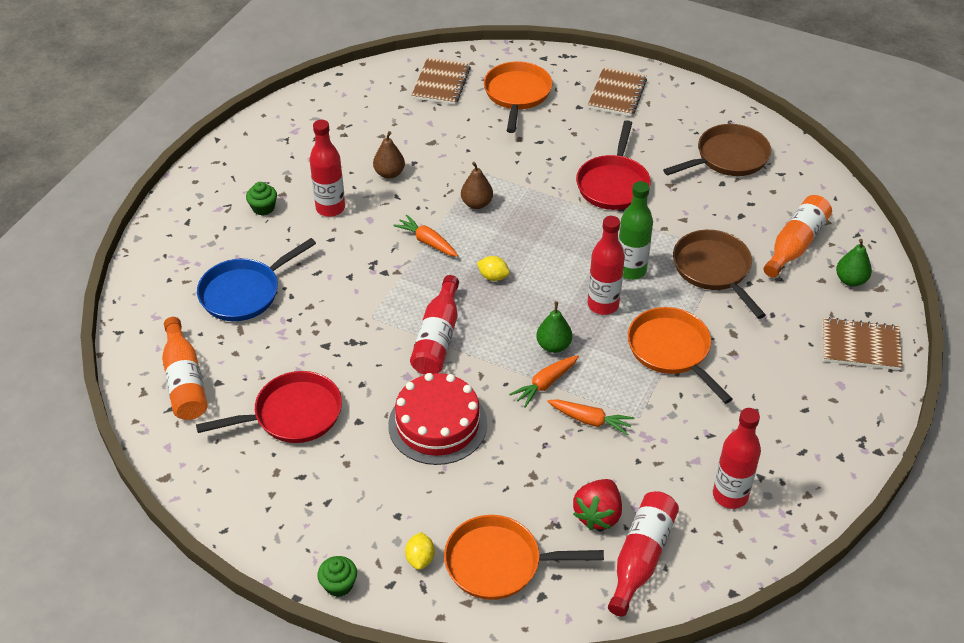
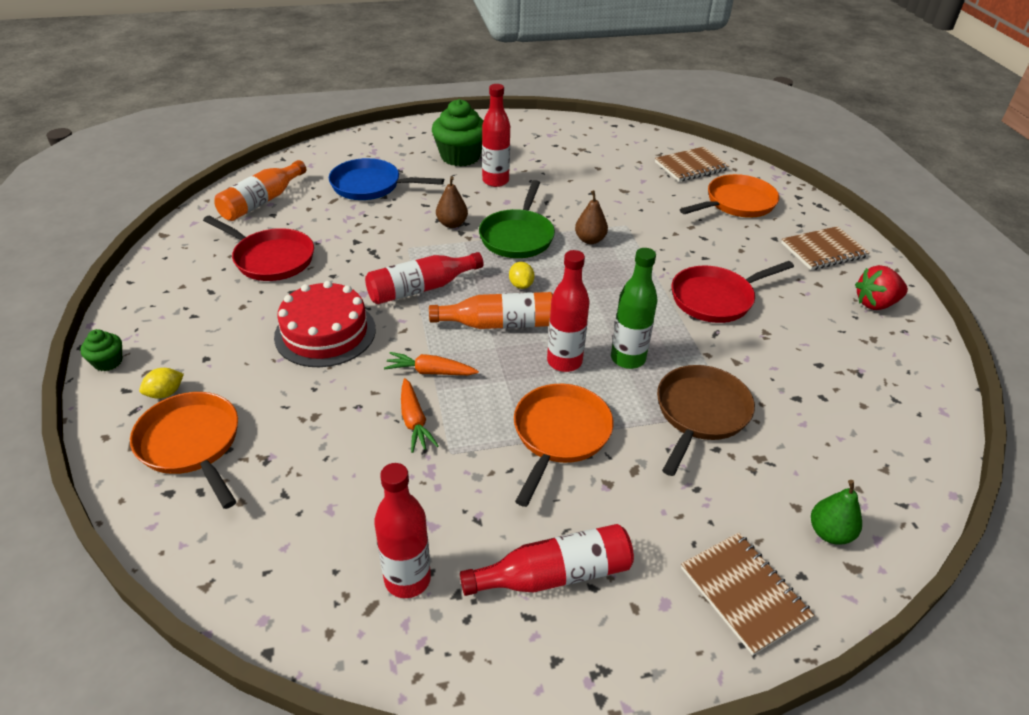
camera: 50 degrees right, 5 degrees down
(263, 208) = (460, 156): green cupcake -> green cupcake, size x2.05
(389, 173) = (565, 188): brown pear -> brown pear (452, 224)
(427, 242) = (518, 236): orange carrot -> green pan
(553, 346) = (481, 355): green pear -> none
(598, 515) = (299, 484): red strawberry -> red strawberry (875, 304)
(641, 557) = (266, 544): red bottle -> red bottle (554, 574)
(727, 158) = (856, 352): brown pan -> none
(795, 244) = (816, 459): orange bottle -> orange bottle (499, 324)

